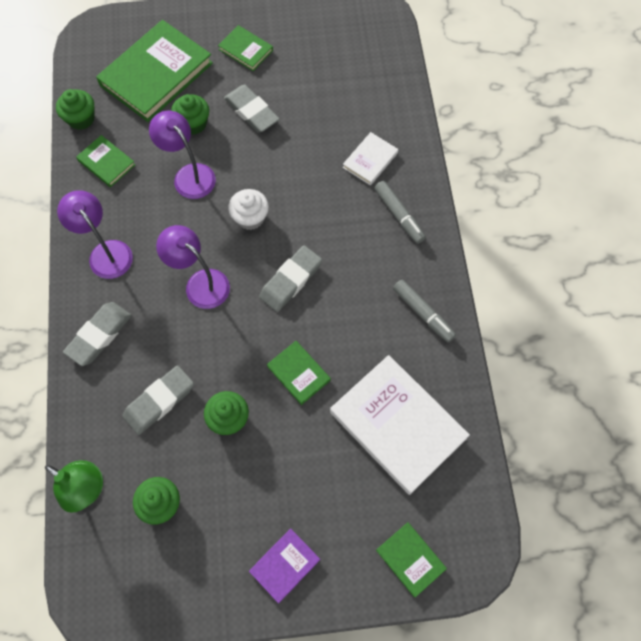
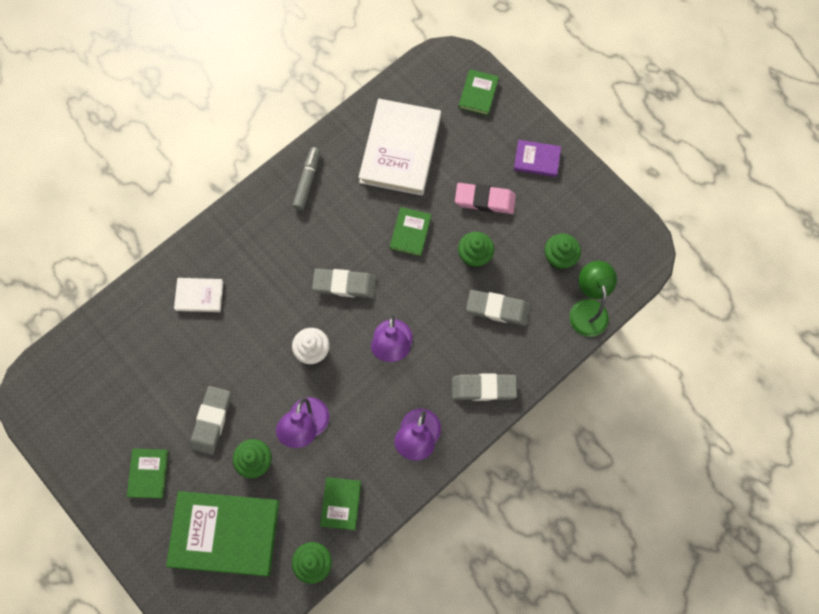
camera: 125 degrees left, 5 degrees up
(279, 472) = (485, 200): none -> pink eraser
(399, 215) = (237, 244): grey marker -> none

